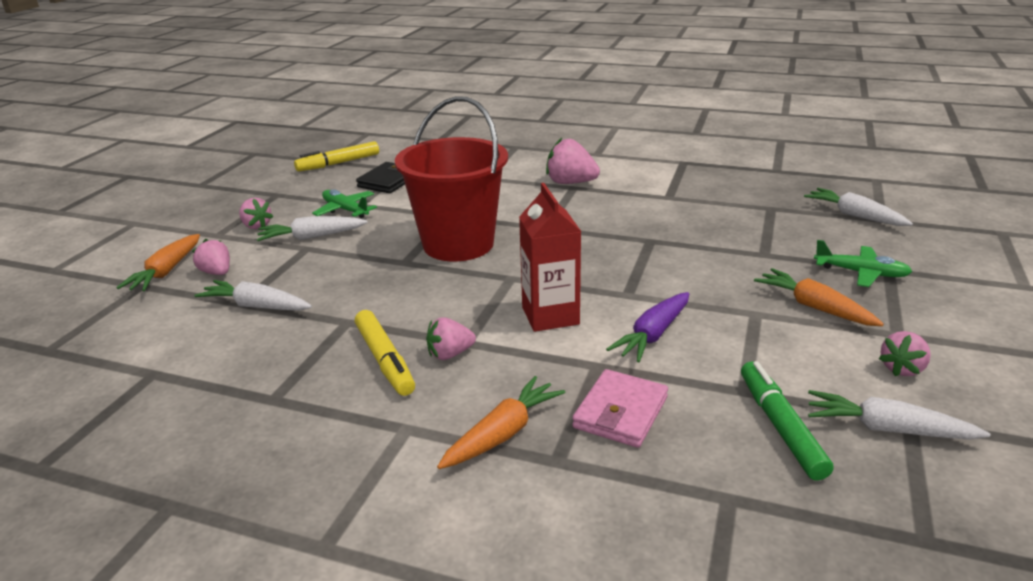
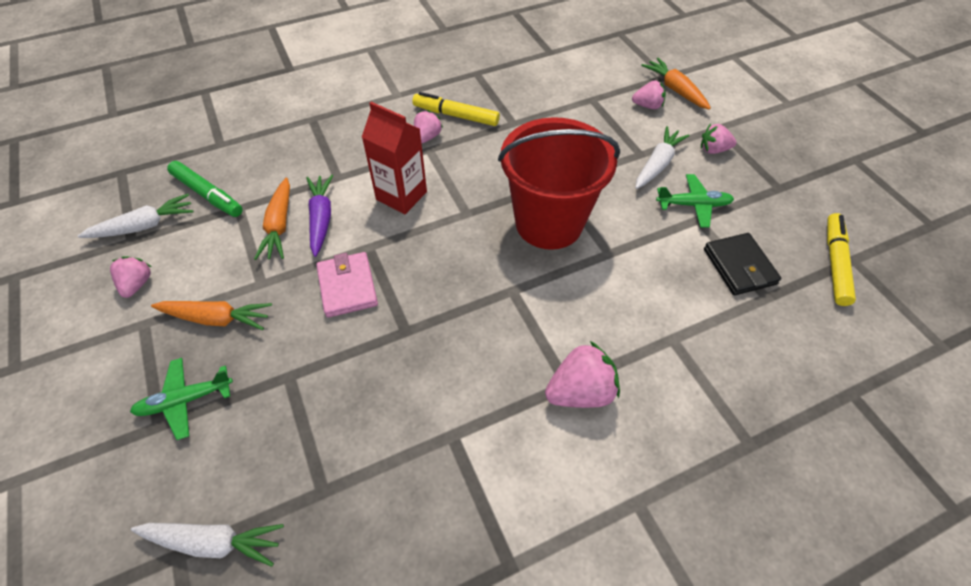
camera: 135 degrees right, 25 degrees up
(256, 306) = (578, 102): white carrot -> none
(503, 433) = (349, 116): orange carrot -> orange carrot (279, 226)
(620, 412) = (300, 156): pink wallet -> pink wallet (347, 287)

